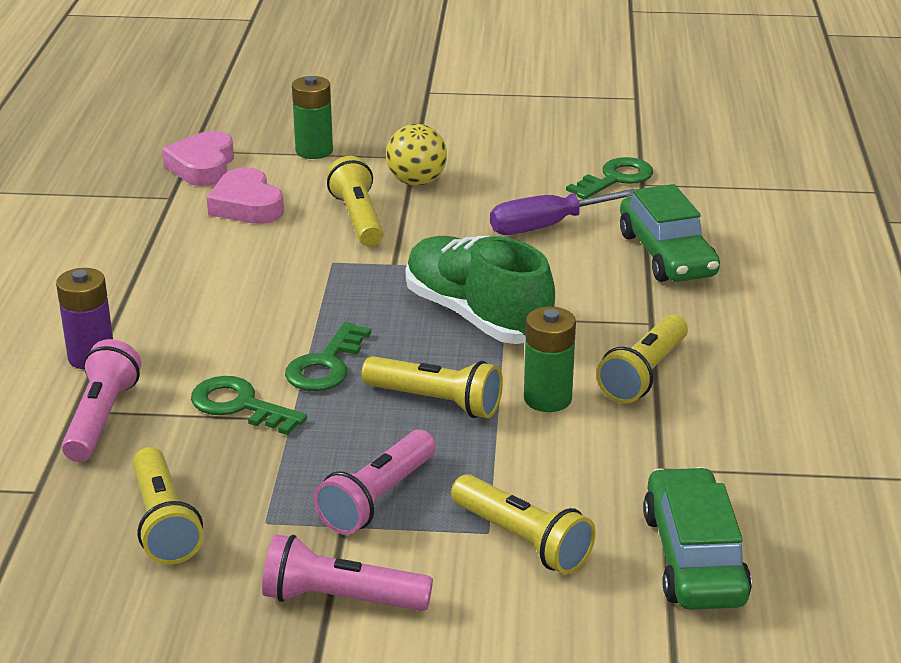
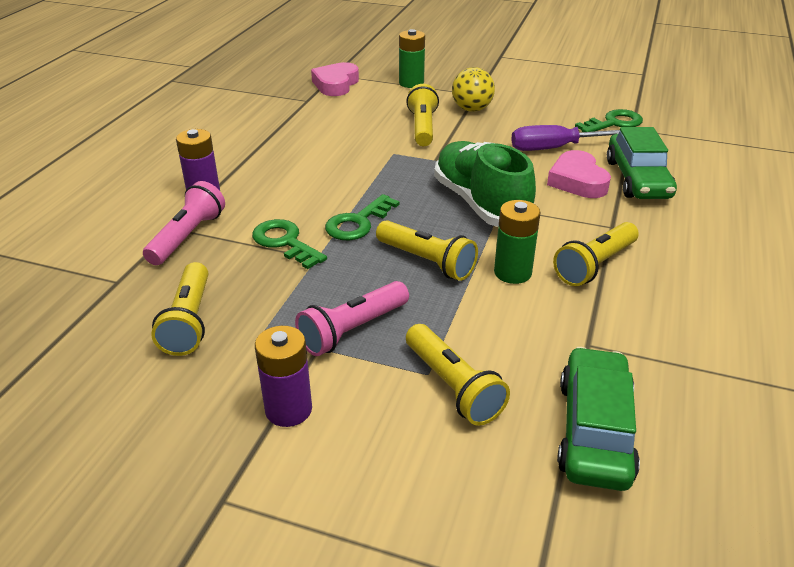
camera: 15 degrees right, 5 degrees up
(246, 205) = (352, 111): pink heart -> pink heart (577, 181)
(341, 599) = (288, 409): pink flashlight -> purple battery

